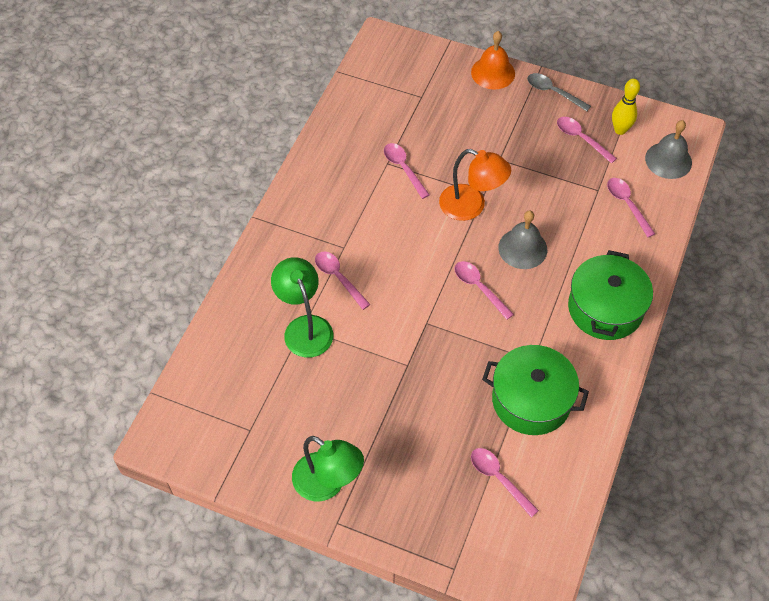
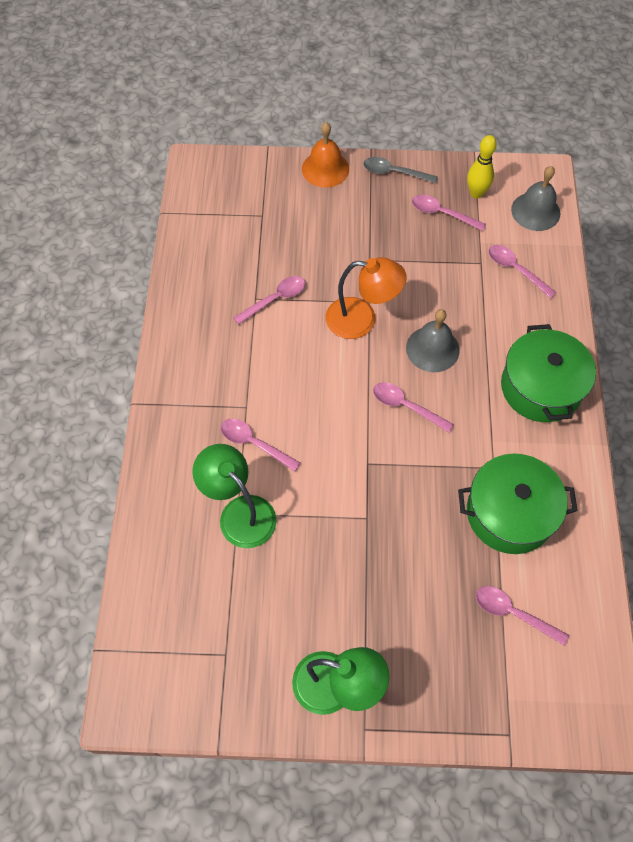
camera: 20 degrees left, 5 degrees up
(403, 169) = (275, 299): pink spoon -> pink spoon turned 105 degrees clockwise

